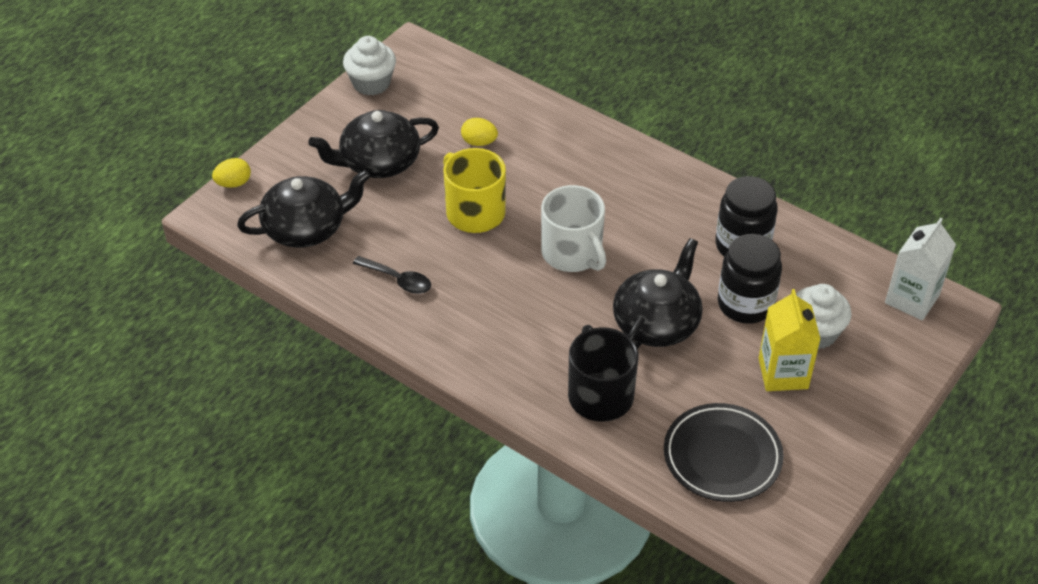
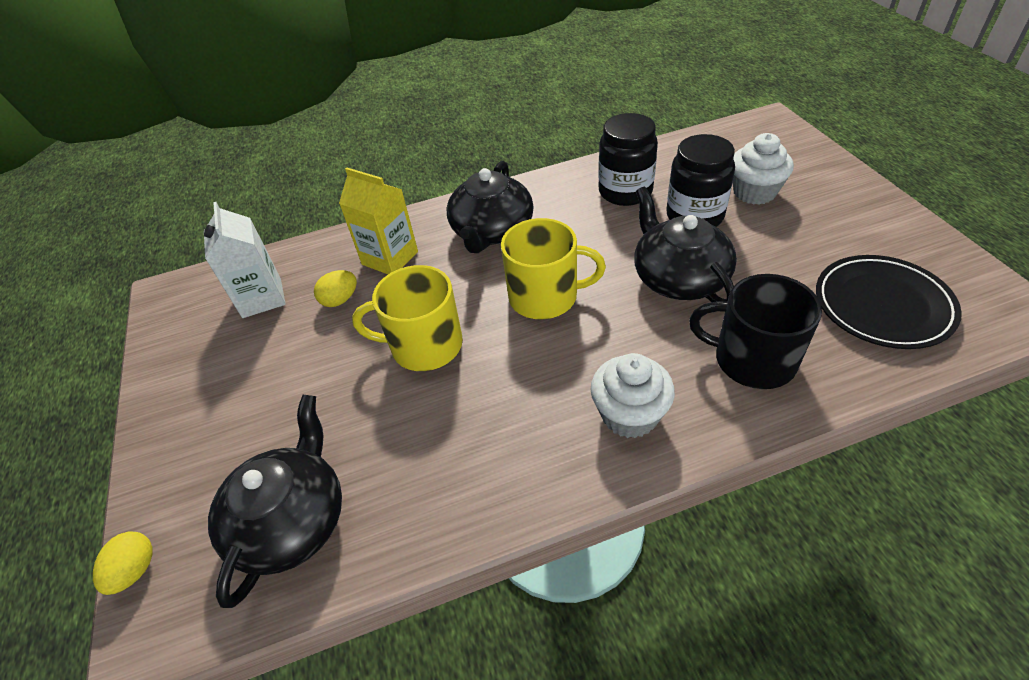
camera: 50 degrees left, 0 degrees up
(371, 83) = (167, 347): white cupcake -> white cupcake (629, 415)
(379, 162) = (274, 393): black teapot -> black teapot (492, 231)
(398, 280) = (459, 462): black spoon -> none
(572, 253) = (545, 297): white mug -> yellow mug
(783, 373) = (792, 227): yellow carton -> yellow carton (390, 258)
(912, 299) = (749, 134): white carton -> white carton (262, 298)

